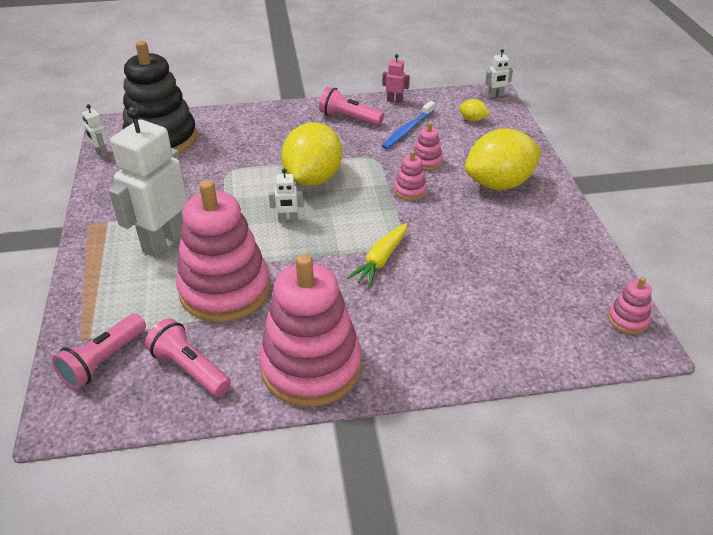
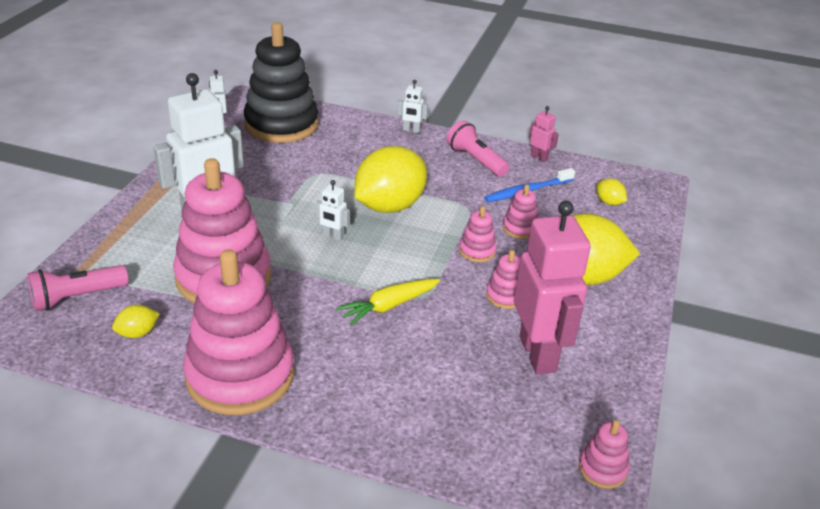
camera: 25 degrees right, 5 degrees down
(190, 368) = (138, 333): pink flashlight -> yellow lemon
(459, 218) = (505, 296): none -> pink stacking toy
(495, 95) = (658, 186): white robot -> white robot (411, 130)
(518, 253) = (538, 354): none -> pink robot

